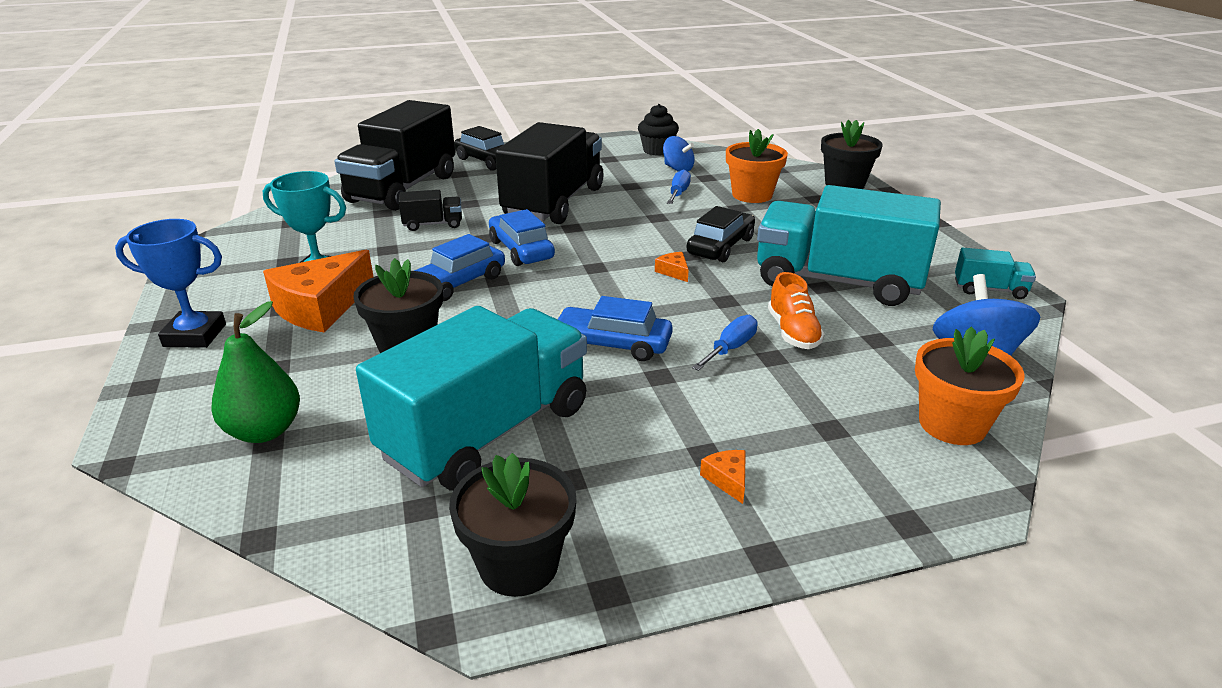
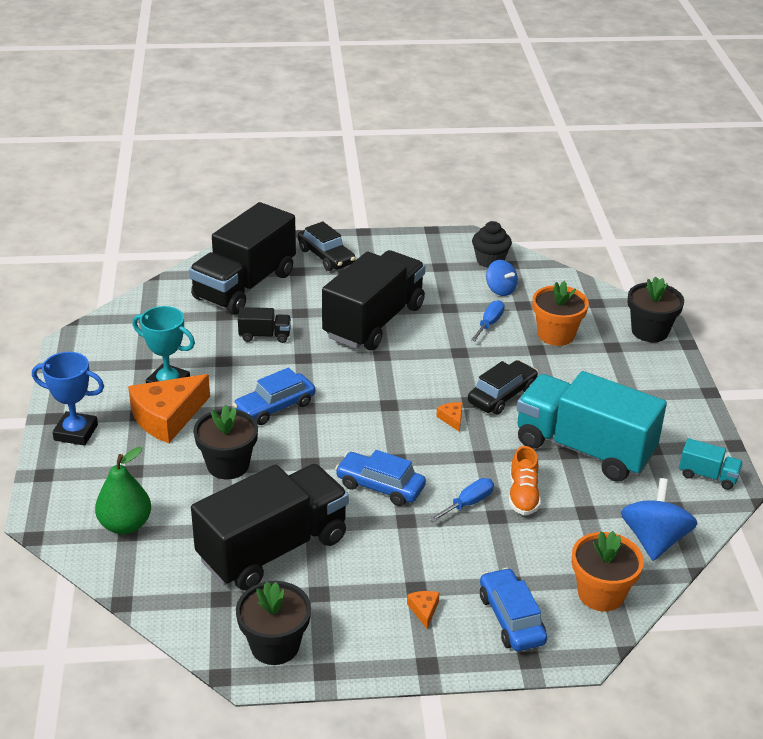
camera: 10 degrees right, 5 degrees up
(487, 432) = (273, 549): turquoise truck -> black truck
(521, 250) = (333, 376): blue car -> blue car (511, 618)

